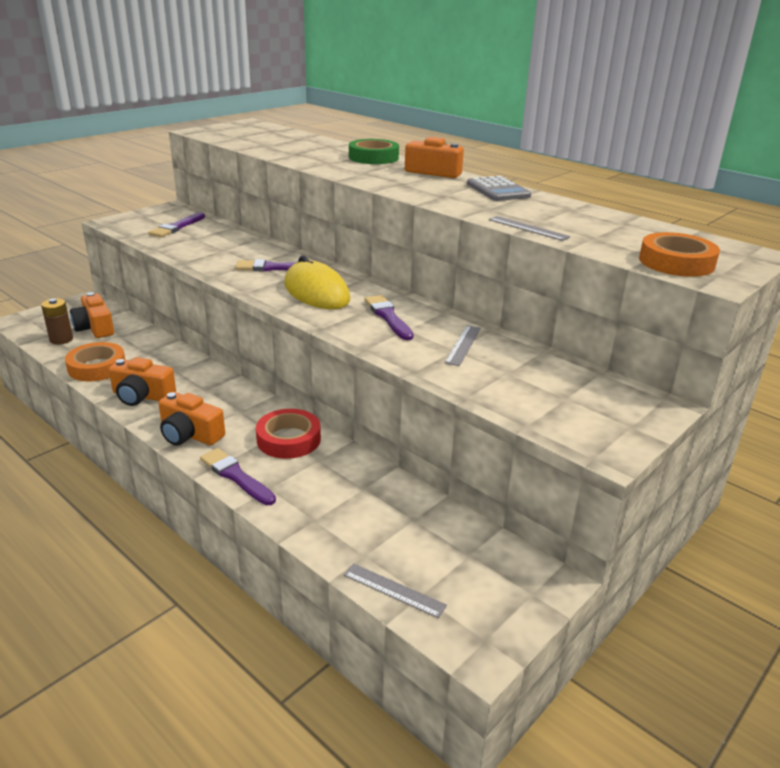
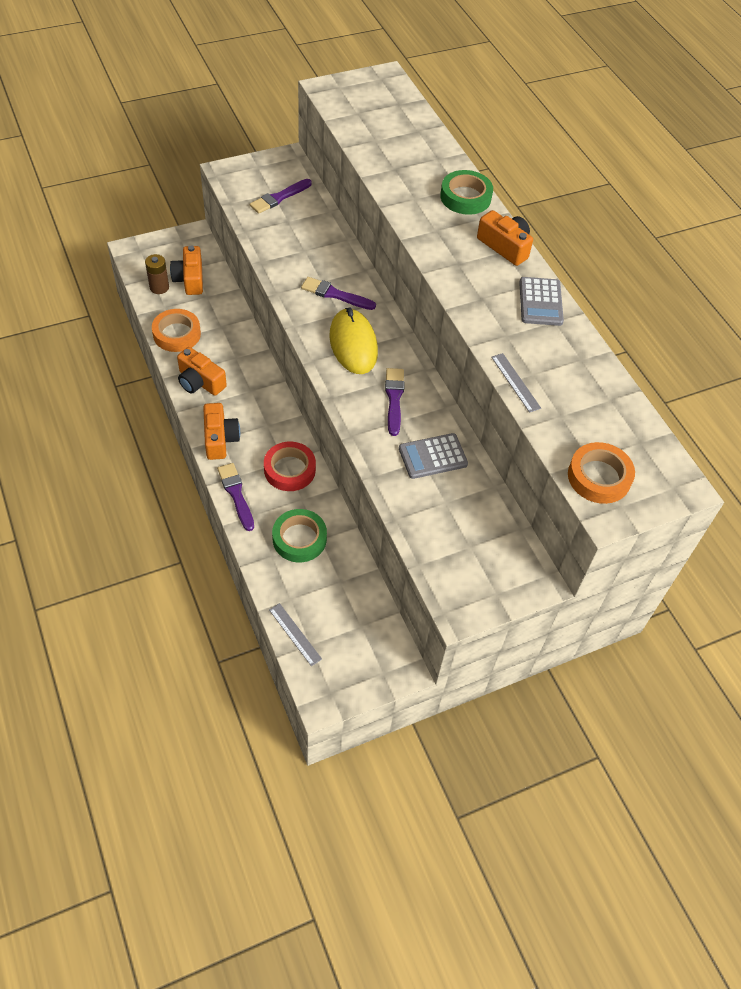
camera: 20 degrees right, 25 degrees up
(190, 434) = (220, 439): orange camera -> orange camera turned 150 degrees counterclockwise
(338, 494) = (299, 539): none -> green tape
(463, 345) = (432, 456): grey ruler -> grey calculator

